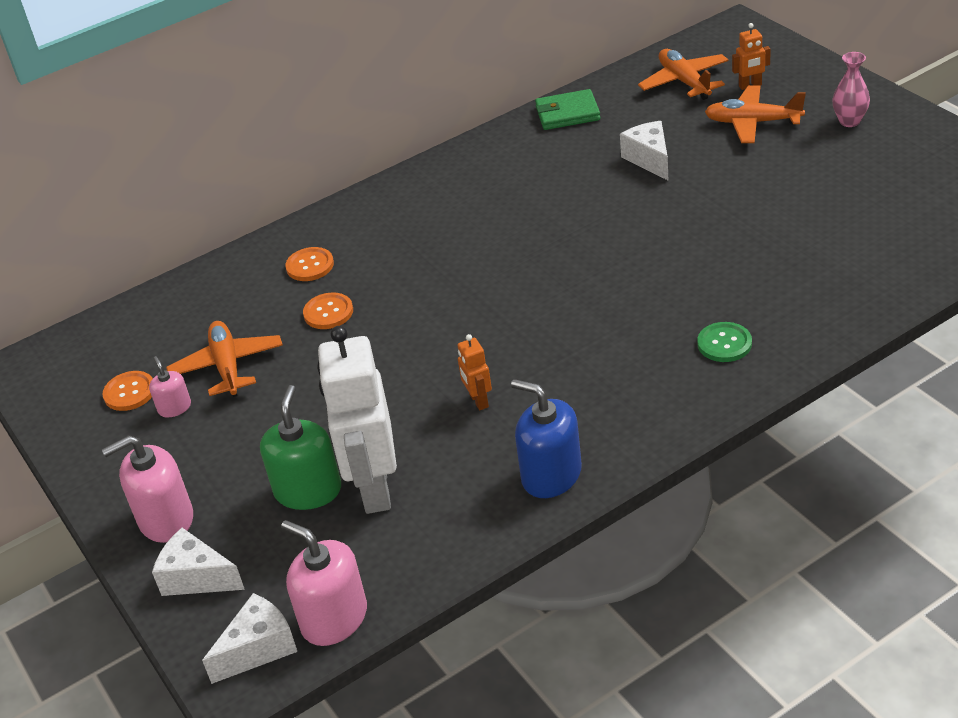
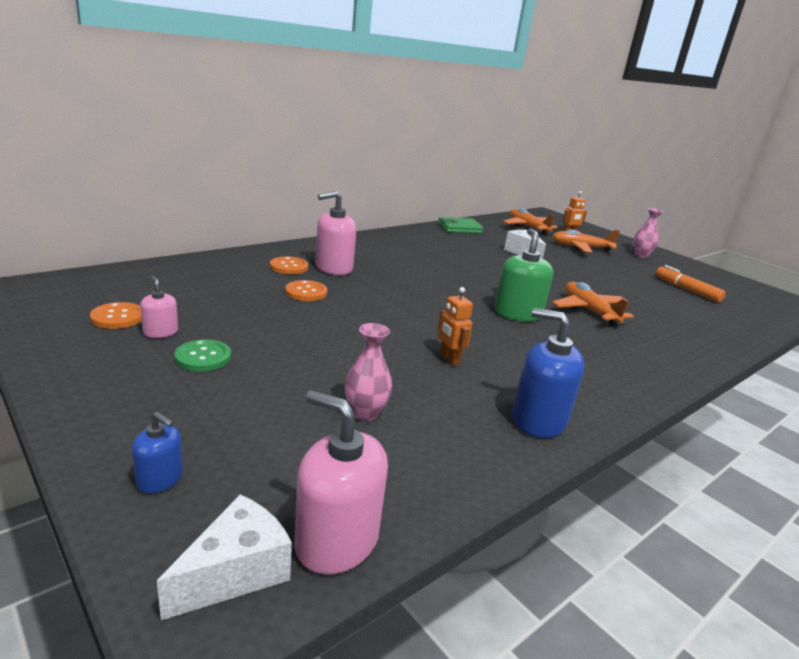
camera: 15 degrees left, 15 degrees down
(166, 519) = (132, 417): pink soap dispenser -> pink soap dispenser (333, 268)
(197, 578) = (160, 479): white cheese -> blue soap dispenser
(227, 366) = (216, 312): orange plane -> orange plane (589, 311)
(308, 490) = (295, 408): green soap dispenser -> green soap dispenser (517, 313)
(374, 488) = (365, 413): white robot -> pink vase
(724, 344) = (636, 347): green button -> green button (203, 357)
(876, 201) = (686, 290): none -> orange marker

